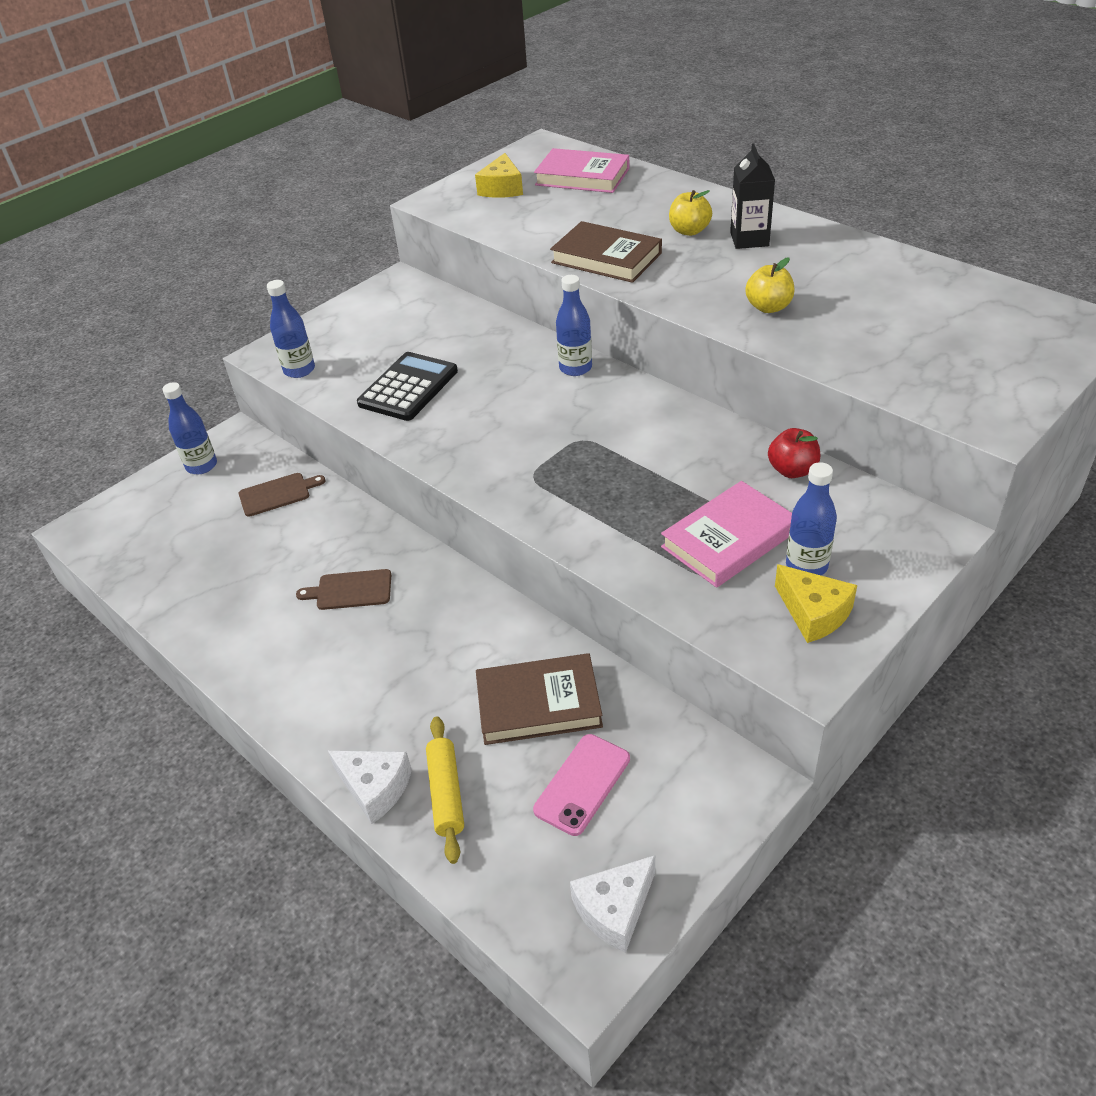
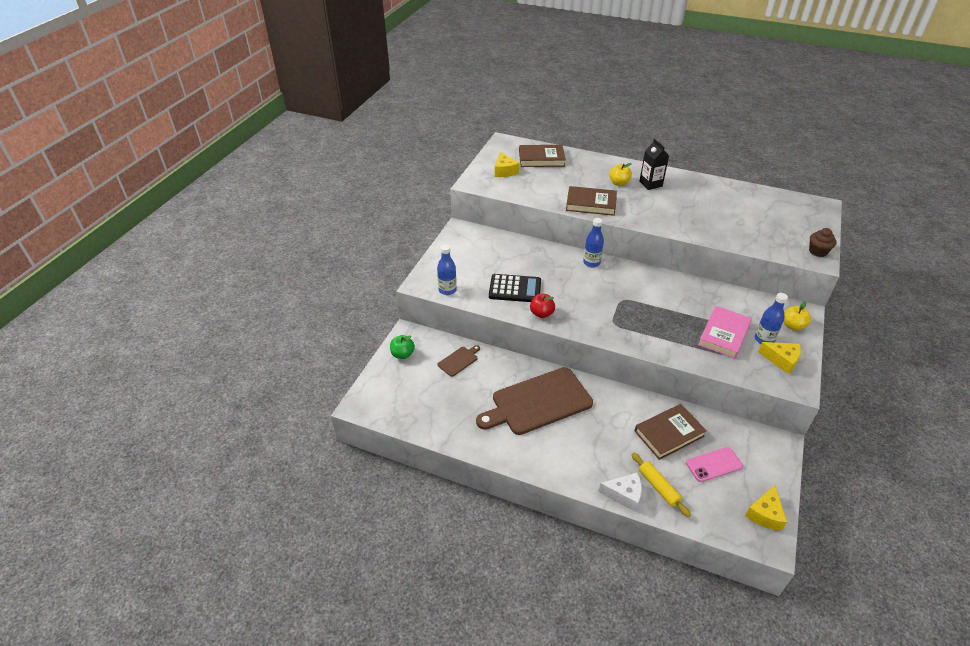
camera: 25 degrees left, 0 degrees up
(201, 466) = (402, 354): blue bottle -> green apple
(350, 590) = (538, 402): brown cutting board -> brown cutting board, size x2.32
(408, 387) = (515, 289): black calculator -> black calculator turned 90 degrees clockwise
(582, 177) = (541, 159): pink book -> brown book
(582, 784) = (714, 464): pink phone -> pink phone turned 60 degrees clockwise
(615, 909) = (765, 514): white cheese -> yellow cheese
(768, 307) = (686, 219): yellow apple -> yellow apple (792, 326)
(792, 470) = (727, 296): red apple -> red apple (541, 313)
(1005, 408) = (818, 251): none -> brown cupcake

